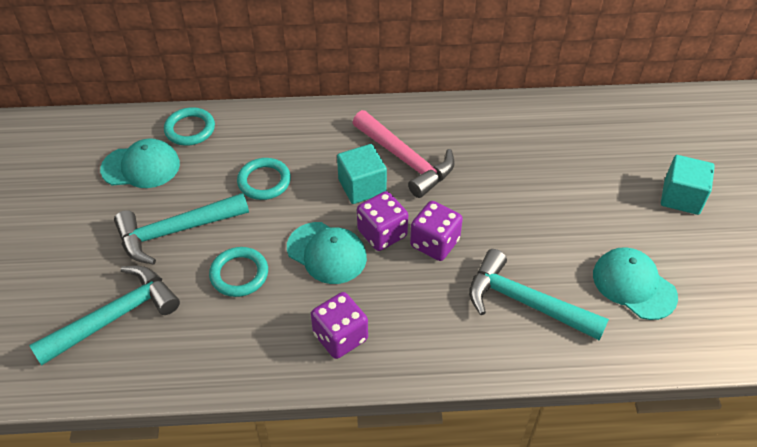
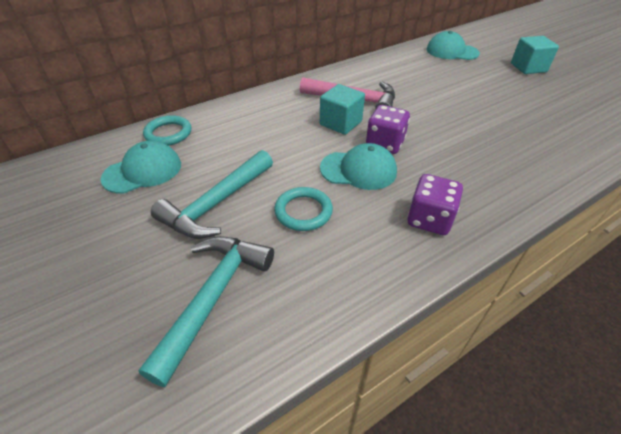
camera: 30 degrees left, 5 degrees down
(264, 181) = (263, 144): turquoise ring -> none
(434, 243) = (425, 136): purple dice -> none
(525, 302) = (519, 146): turquoise hammer -> none
(634, 285) = (562, 114): turquoise cap -> turquoise cap (452, 51)

